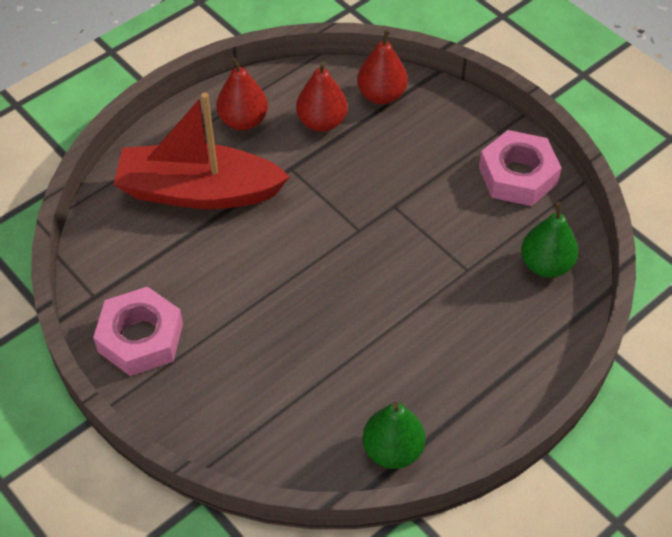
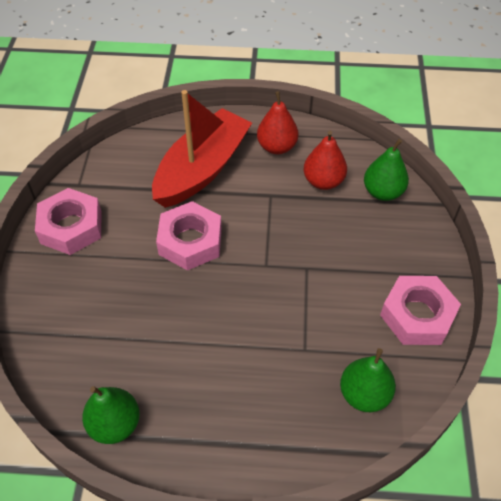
camera: 45 degrees right, 0 degrees up
(199, 191) = (202, 169): red boat -> red boat turned 75 degrees clockwise
(270, 261) = (190, 241): none -> pink nut
(381, 95) = (382, 192): red pear -> green pear

